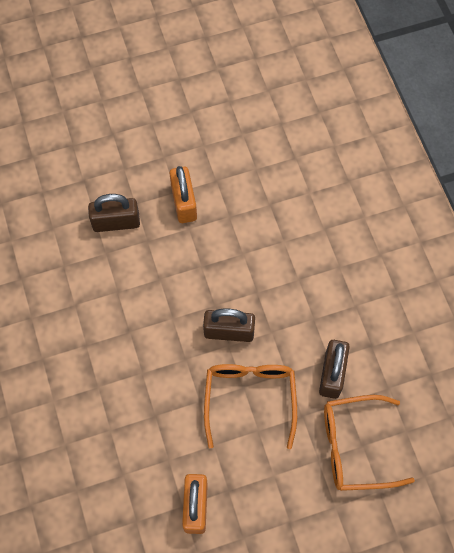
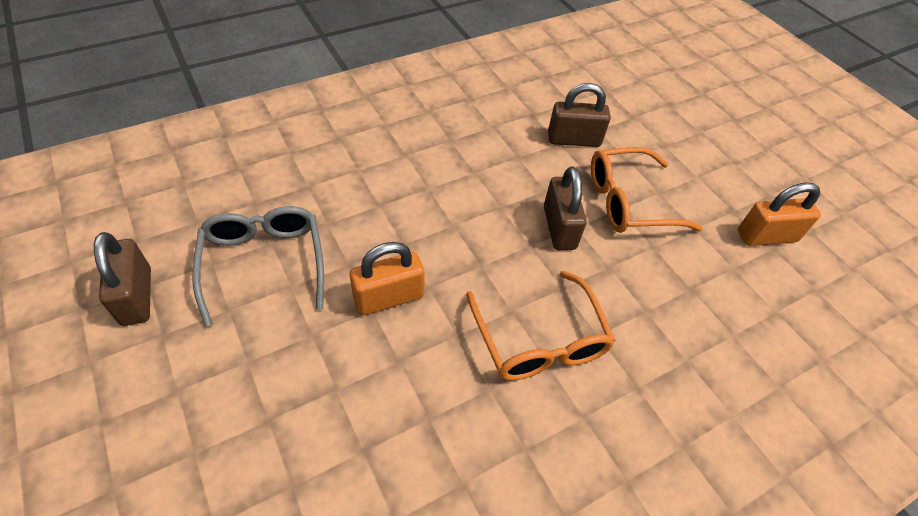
camera: 105 degrees left, 15 degrees down
(116, 222) = (435, 382): brown padlock -> brown padlock (137, 296)
(225, 130) = (264, 263): none -> grey glasses
(354, 447) = (638, 121): orange glasses -> orange glasses (539, 340)

